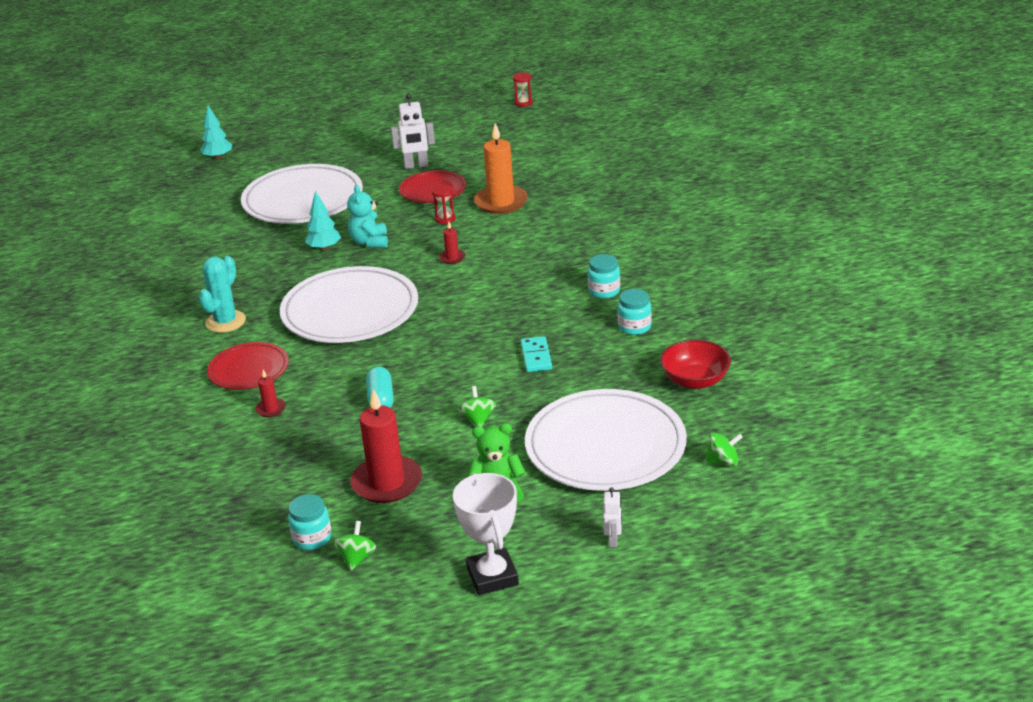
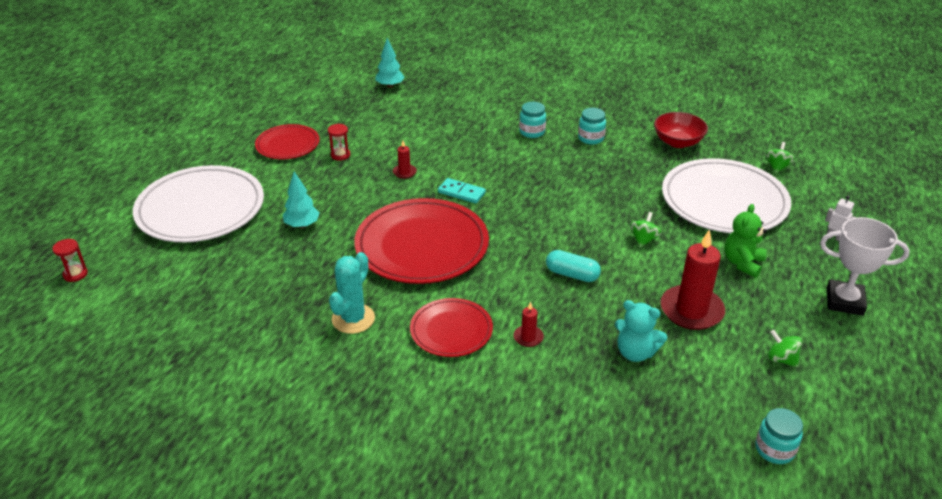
camera: 60 degrees left, 5 degrees up
(218, 158) = (37, 229): turquoise tree -> turquoise tree (390, 86)
(225, 322) = (353, 319): turquoise cactus -> turquoise cactus turned 60 degrees clockwise
(312, 538) = (739, 375): turquoise jar -> turquoise jar (774, 449)
(350, 311) = (422, 245): white plate -> red plate
(369, 242) = (325, 200): turquoise teddy bear -> turquoise teddy bear (635, 352)
(416, 166) = (235, 138): white robot -> none
(478, 419) = (643, 239): green spinning top -> green spinning top turned 90 degrees clockwise
(501, 202) = (352, 125): orange candle -> none
(523, 103) = (217, 64): red hourglass -> red hourglass (75, 274)
(536, 356) = (586, 187): turquoise domino -> turquoise domino (461, 193)

